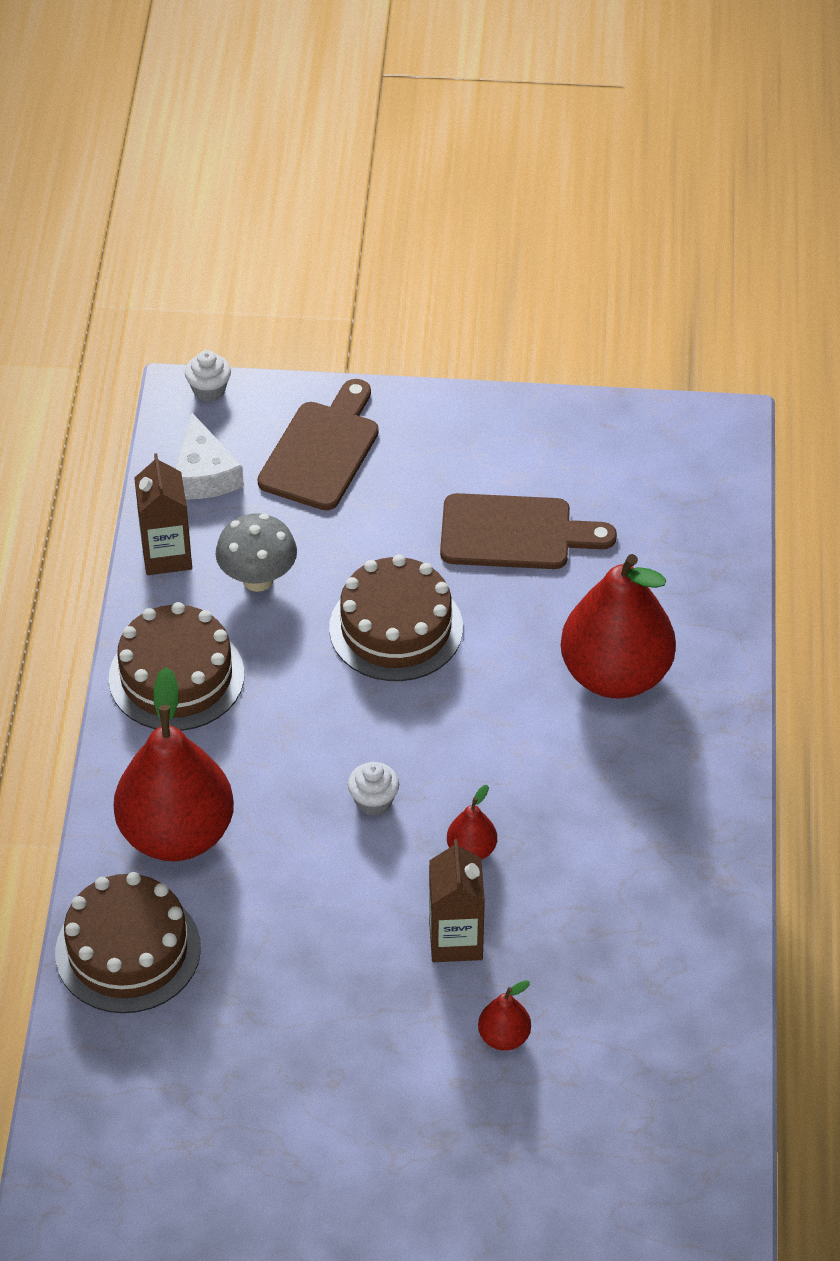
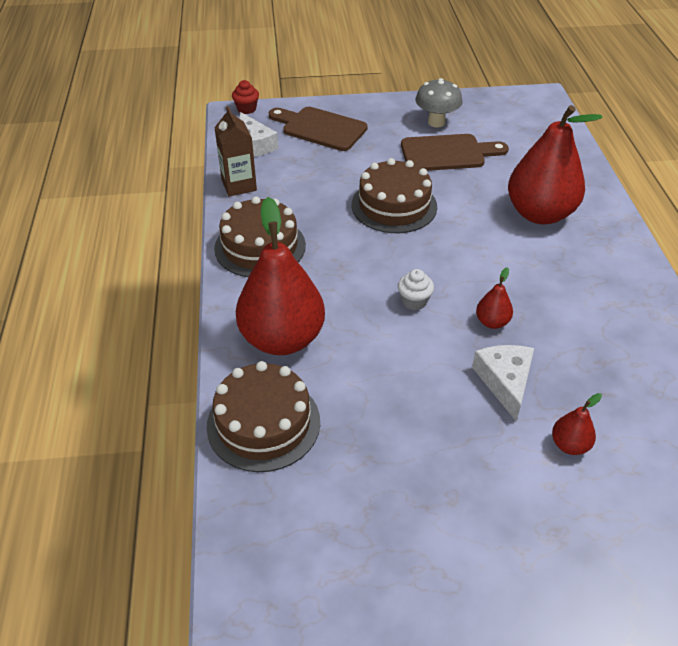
camera: 10 degrees left, 5 degrees down
(209, 390) = (246, 109): white cupcake -> red cupcake
(258, 579) = (299, 191): grey mushroom -> grey mushroom (436, 122)
(322, 451) = (320, 128): brown cutting board -> brown cutting board turned 75 degrees counterclockwise
(455, 940) = (505, 381): brown carton -> white cheese

